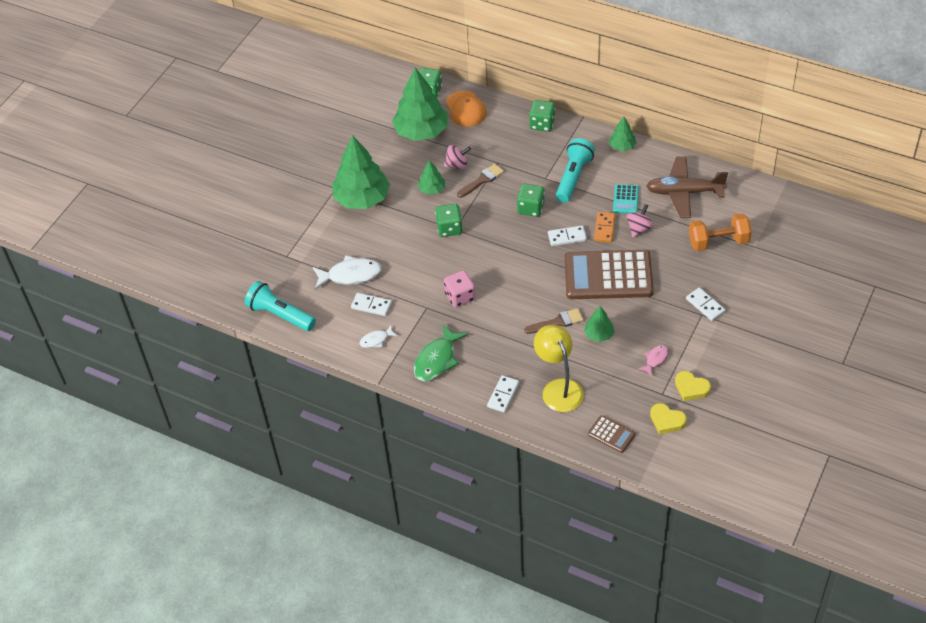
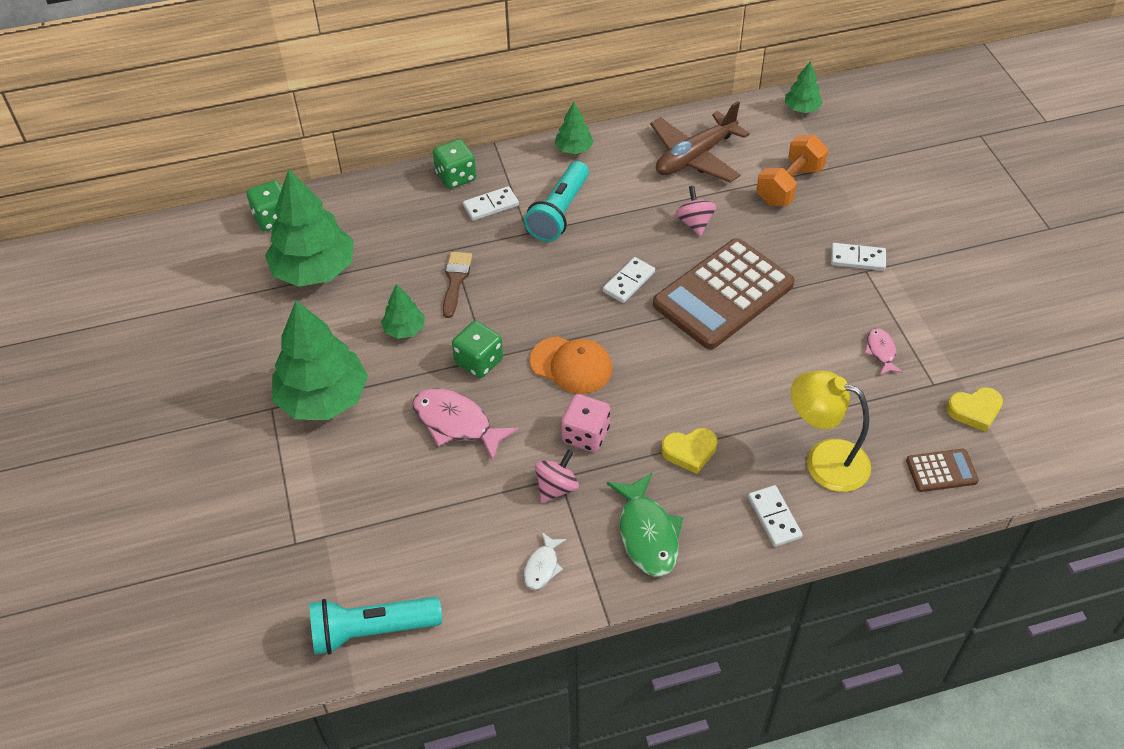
camera: 45 degrees left, 0 degrees up
(351, 275) = (414, 506): white fish -> none
(371, 306) = (486, 526): white domino -> white domino (491, 205)
(408, 251) = (456, 423): none -> pink fish
(457, 165) = (404, 281): pink spinning top -> pink spinning top (556, 487)
(466, 109) = (343, 212): orange cap -> orange cap (571, 365)
(531, 208) = (550, 276): green dice -> none
(557, 322) = (731, 384): brown brush -> none
(573, 177) = (559, 213): turquoise flashlight -> turquoise flashlight turned 135 degrees counterclockwise
(599, 334) = (792, 366): green tree -> green tree (801, 108)
(604, 228) = (658, 246): orange domino -> none
(625, 199) = (643, 201): turquoise calculator -> none
(691, 388) = (952, 356): yellow heart -> yellow heart (689, 451)

